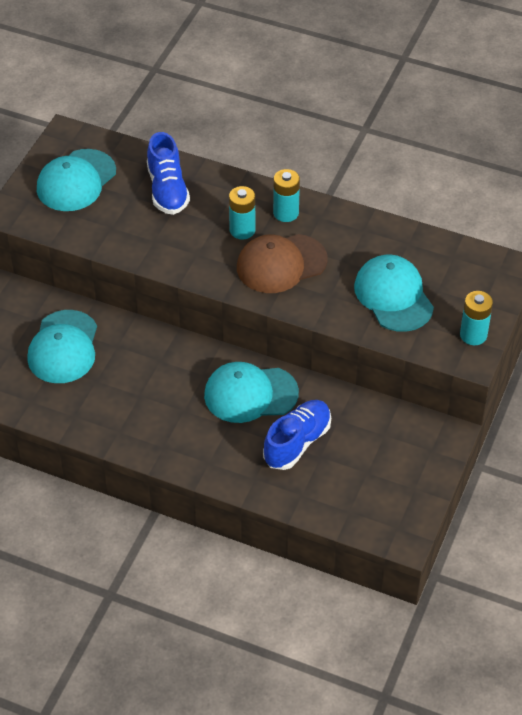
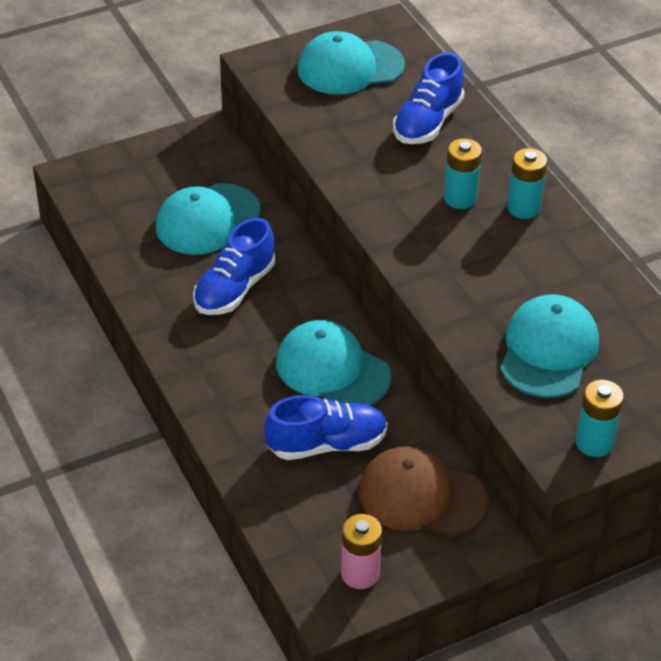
camera: 40 degrees right, 5 degrees down
(133, 382) = (234, 289): none -> blue shoe
(281, 264) = (463, 251): brown cap -> brown cap (421, 496)
(397, 505) = (360, 574): none -> pink battery

